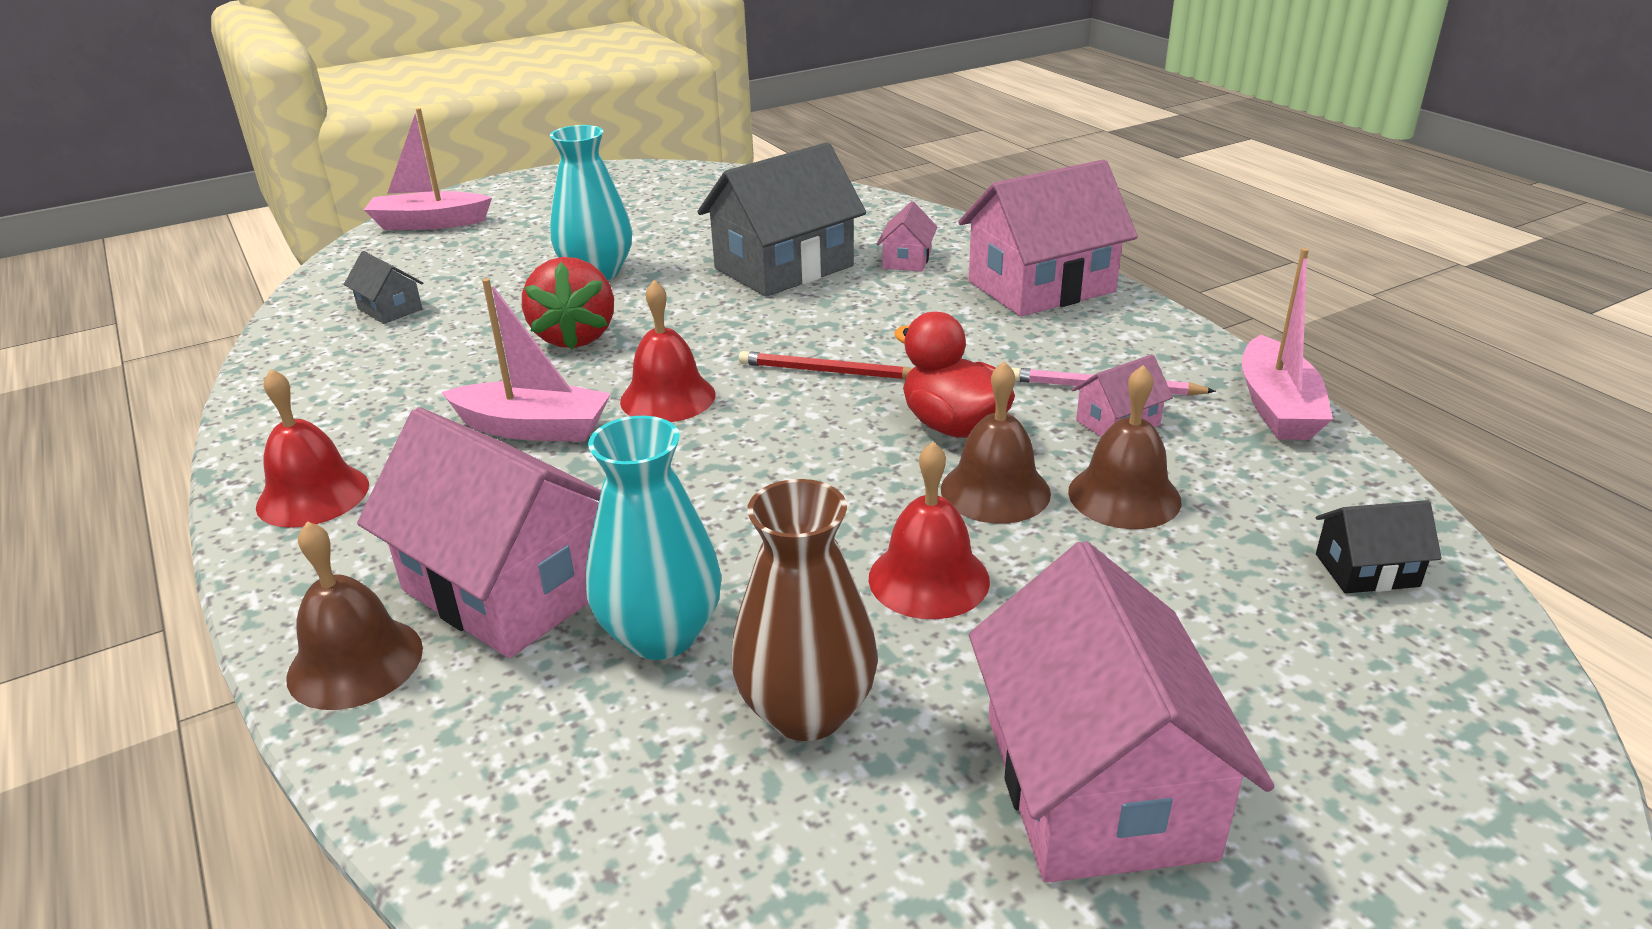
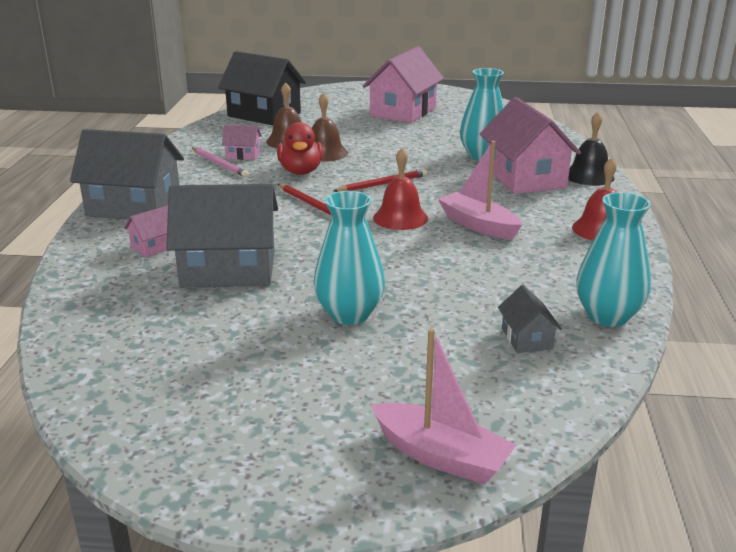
camera: 145 degrees left, 5 degrees down
(296, 358) = (607, 316): none -> turquoise vase
(355, 662) = (589, 176): brown bell -> black bell
(575, 337) = (414, 267): red strawberry -> none
(776, 453) = (382, 184): none -> red pencil
(807, 711) = (456, 135): brown vase -> none
(928, 579) = (384, 144): red bell -> none
(1041, 287) = (134, 206): pink house -> grey house
(1277, 407) = (181, 143): pink boat -> none
(1367, 570) = (264, 114): black house -> black house, size x2.19

